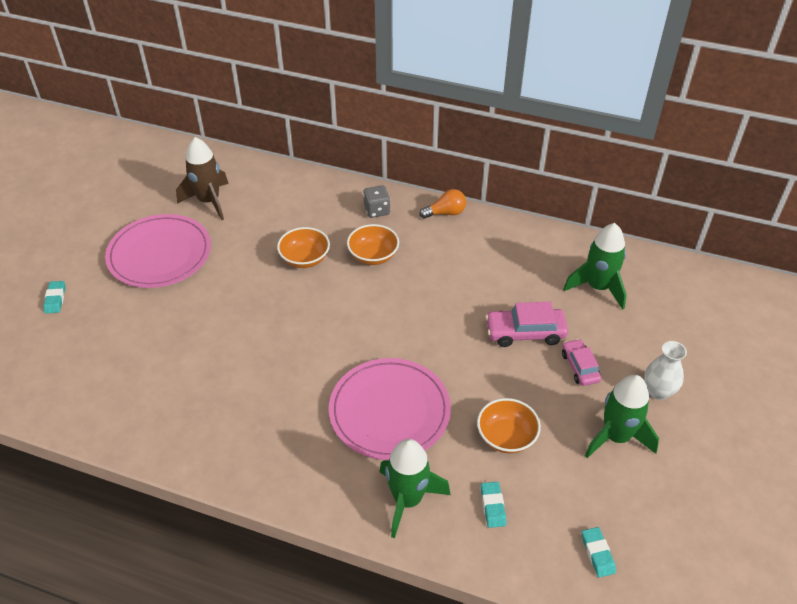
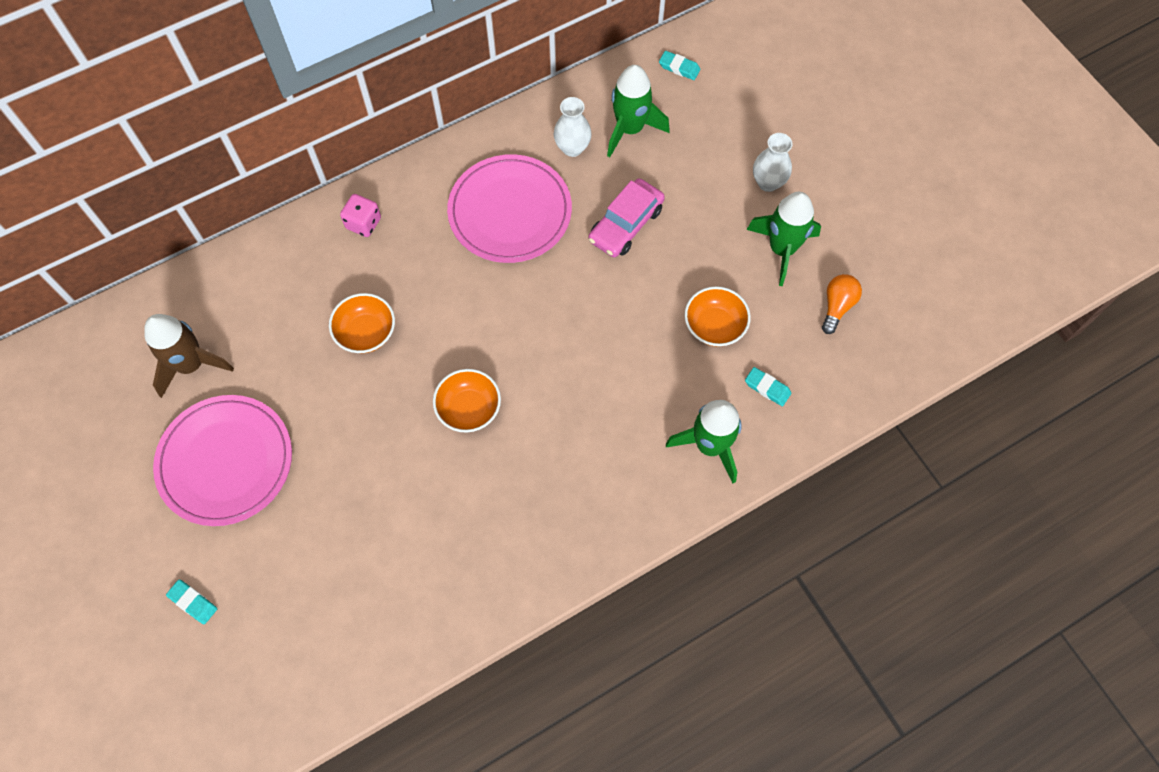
camera: 50 degrees left, 20 degrees up
(373, 256) = (421, 271): orange bowl -> orange bowl (469, 409)
(377, 210) = (363, 223): grey dice -> pink dice
(389, 411) = (612, 393): pink plate -> pink plate (510, 212)
(445, 213) = (426, 169): orange light bulb -> orange light bulb (837, 306)
(546, 268) = (572, 148): none -> white vase
(580, 367) = (696, 215): pink car -> none
(597, 553) = (864, 350): turquoise eraser -> turquoise eraser (679, 67)

